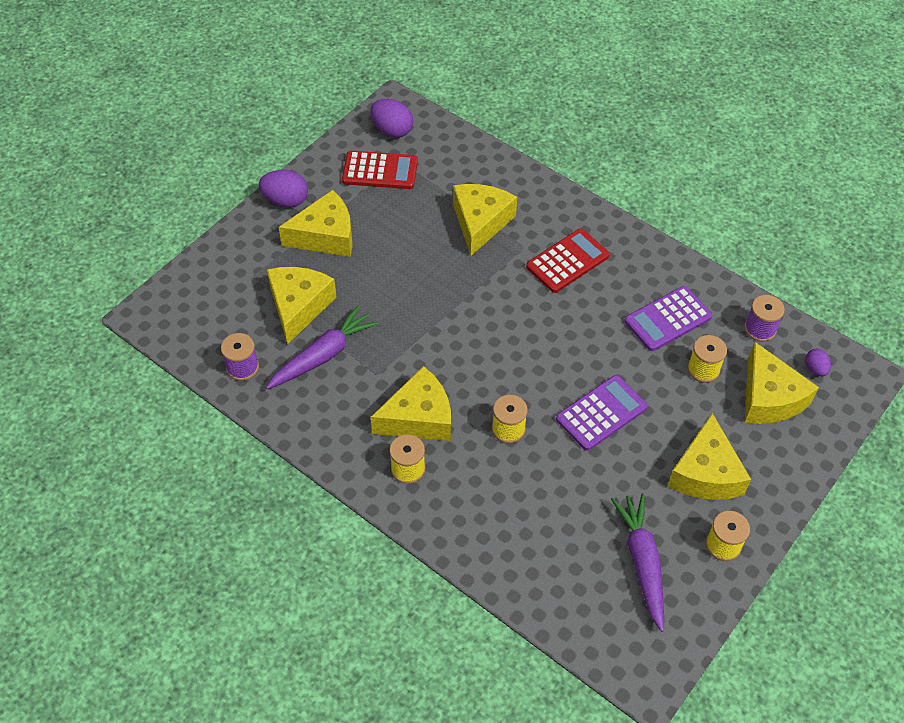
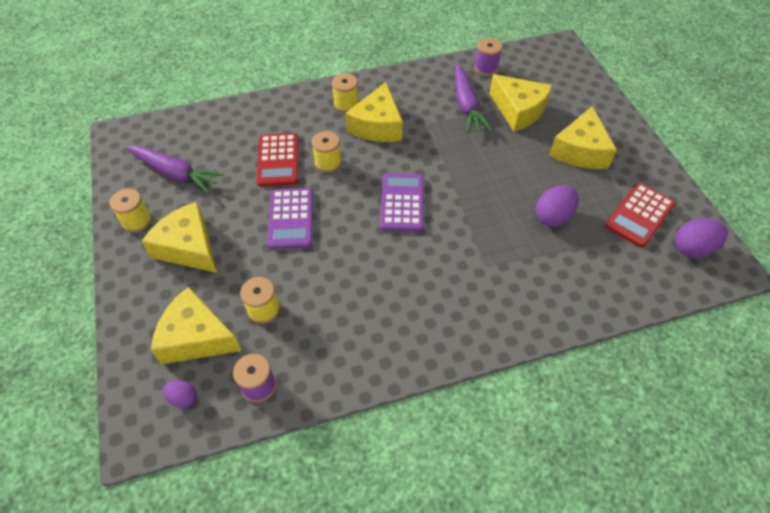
camera: 125 degrees right, 0 degrees up
(286, 201) = (634, 145): purple egg -> purple egg (553, 217)
(480, 223) = (533, 251): yellow cheese -> none
(567, 261) = (446, 287): red calculator -> red calculator (278, 160)
(668, 319) = (330, 319): purple calculator -> purple calculator (402, 203)

